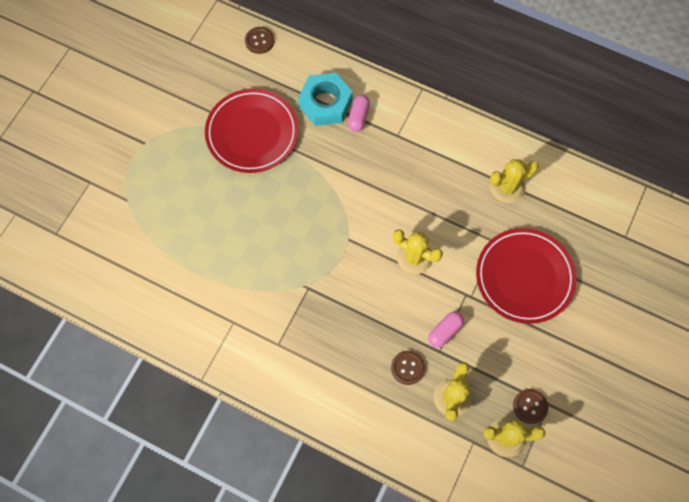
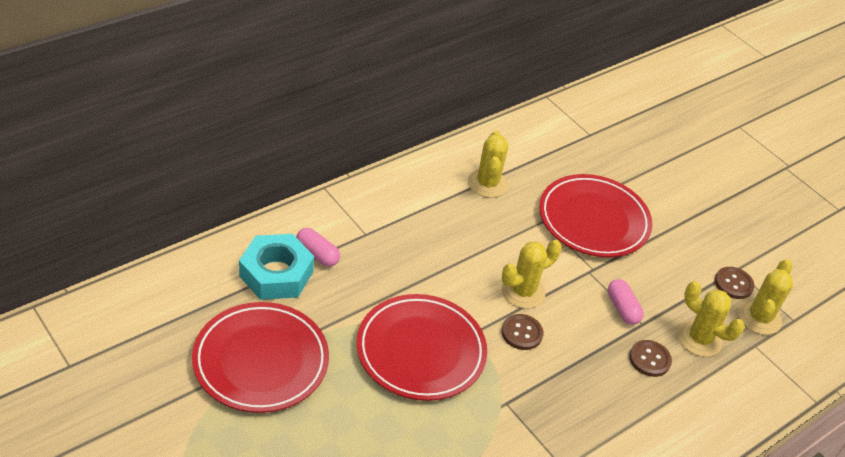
camera: 70 degrees left, 25 degrees down
(259, 41) = (136, 293): brown button -> brown button (522, 333)
(318, 217) = (420, 351): none -> red plate

